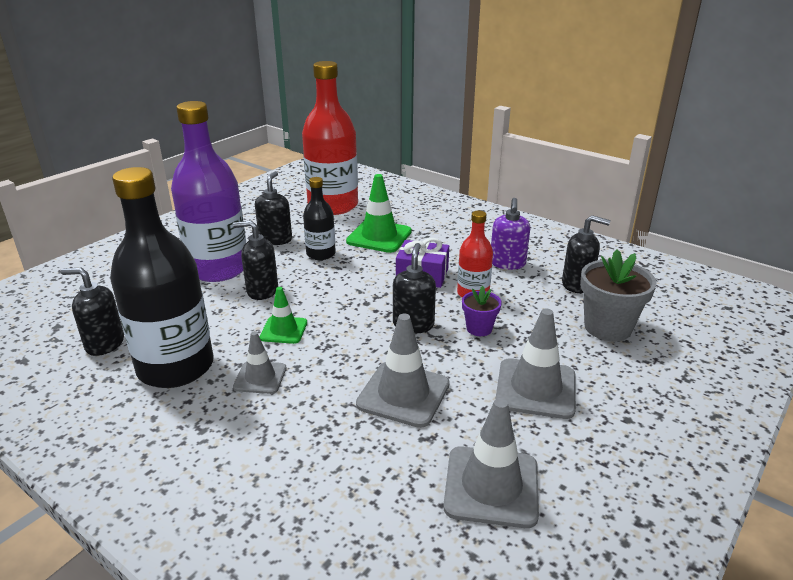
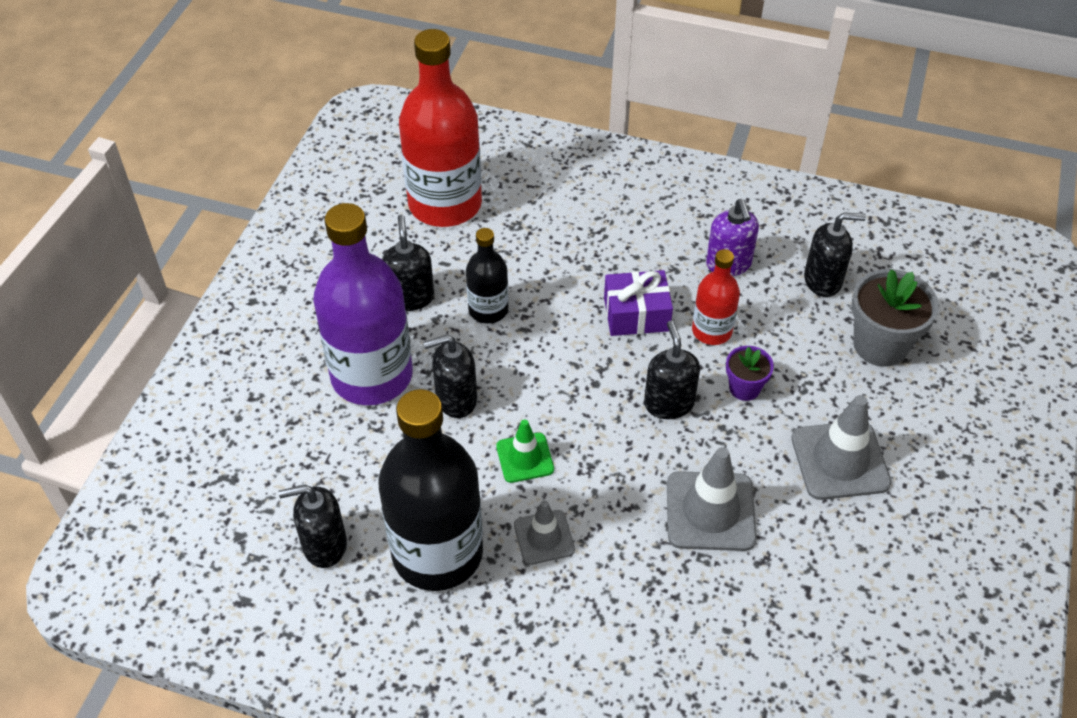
camera: 20 degrees left, 20 degrees up
(379, 236) = (544, 254): green traffic cone -> none
(491, 486) = (848, 598): grey traffic cone -> none

